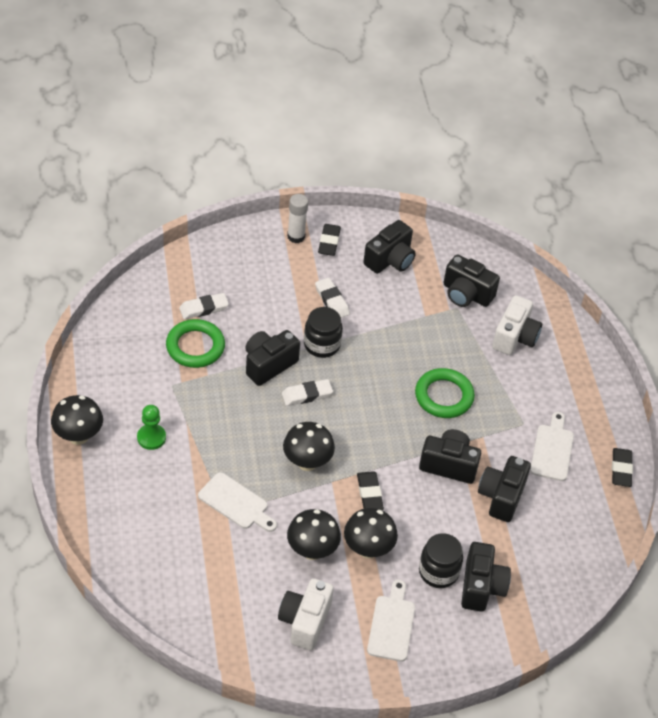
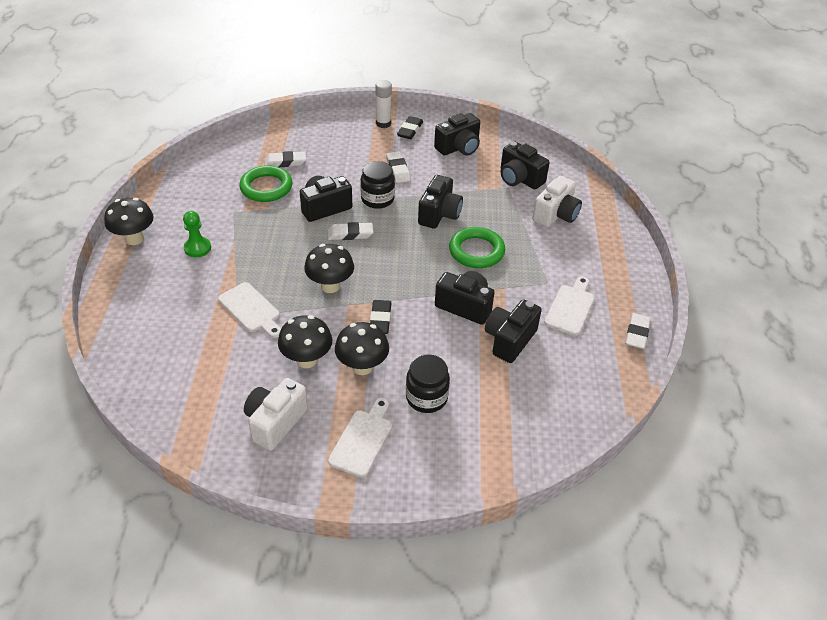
camera: 15 degrees right, 5 degrees down
(481, 587) = (467, 418): black camera -> black camera (439, 214)
(621, 469) = (637, 333): black eraser -> white eraser

